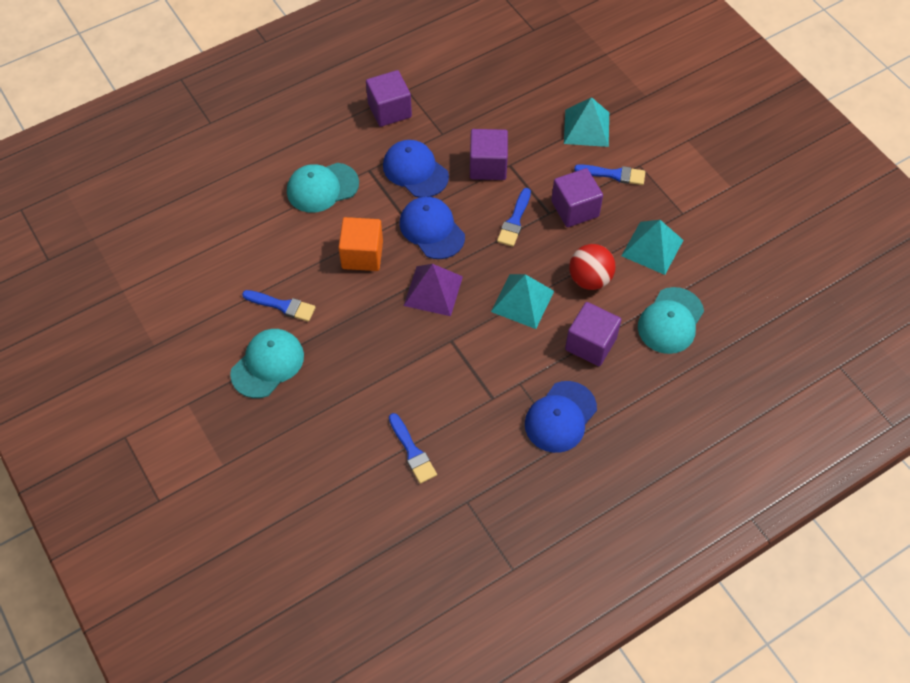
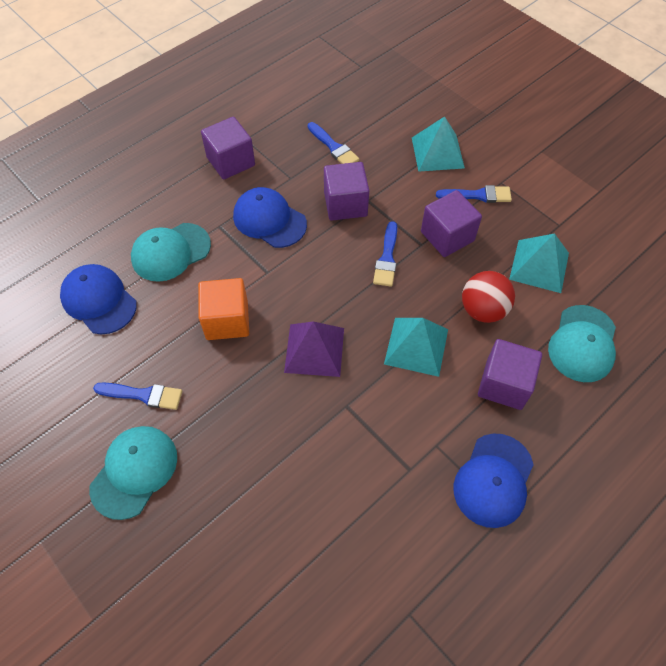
camera: 10 degrees left, 0 degrees up
(412, 451) = (329, 557): blue brush -> blue brush (333, 147)
(432, 229) = (299, 280): blue cap -> blue cap (99, 300)

